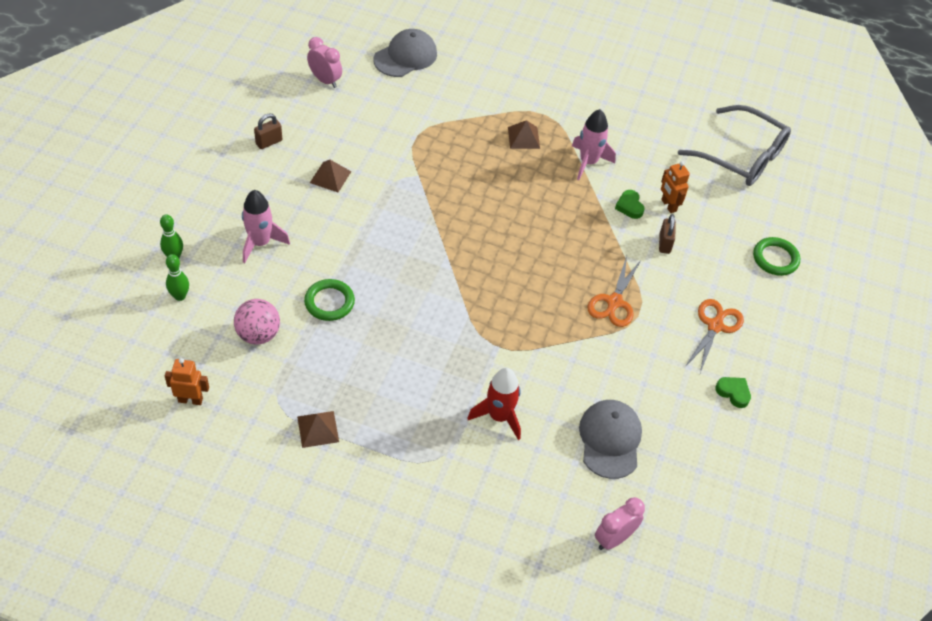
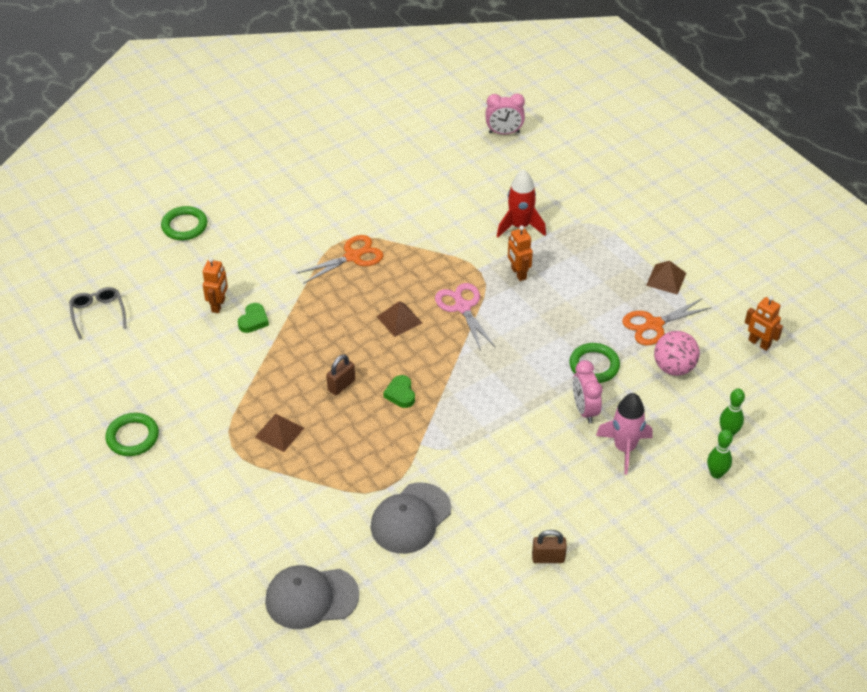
camera: 140 degrees left, 5 degrees down
(325, 80) = (430, 611): pink clock -> pink clock (584, 410)
(330, 177) = (510, 485): brown pyramid -> brown pyramid (399, 319)
(460, 361) = (518, 273): none -> orange robot
(481, 301) = (462, 307): none -> pink scissors
(588, 162) = (244, 377): pink rocket -> none
(610, 440) = (452, 179): grey cap -> grey cap (410, 518)
(614, 91) = (132, 437): none -> green ring
(664, 243) = (260, 278): brown padlock -> brown padlock (341, 385)
(715, 325) = (293, 206): orange scissors -> orange scissors (653, 325)
(733, 393) = (332, 164): green heart -> green heart (400, 394)
(742, 157) = (98, 314): grey glasses -> grey glasses, size x0.51

